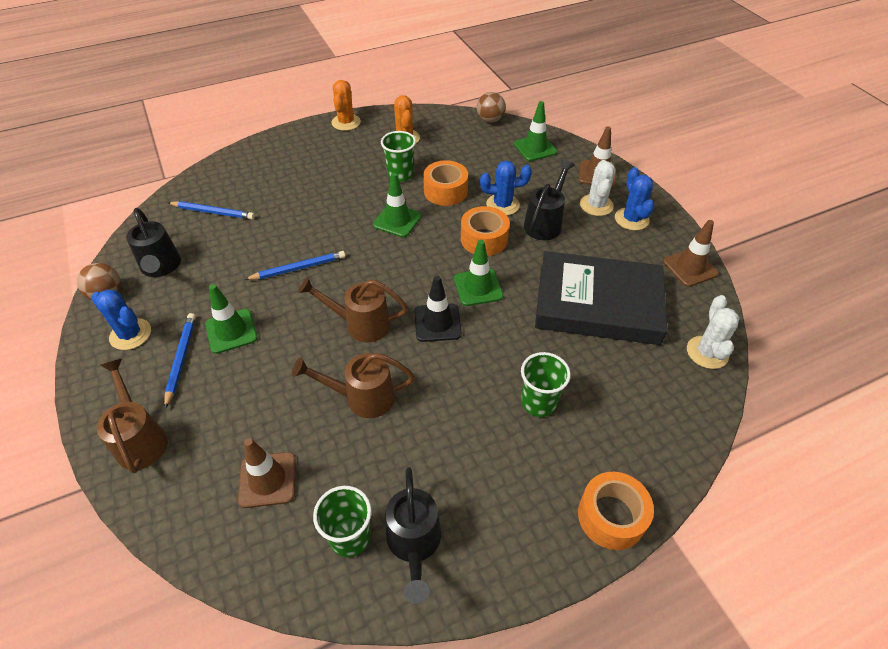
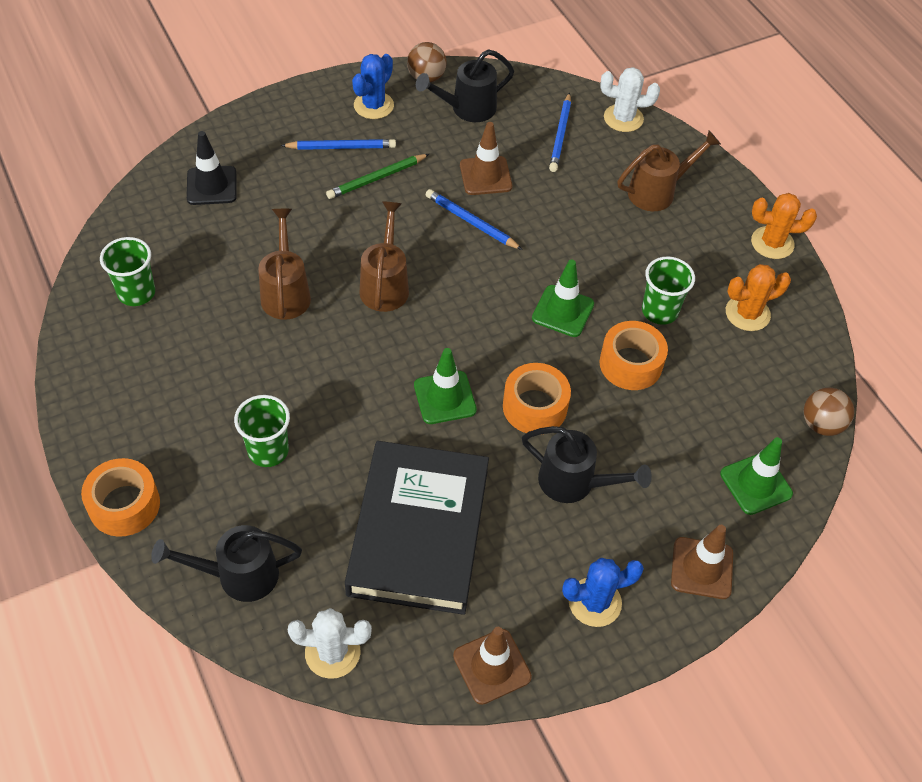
camera: 85 degrees right, 5 degrees up
(140, 439) = (252, 137): brown watering can -> brown watering can (657, 192)
(231, 331) = (376, 178): green traffic cone -> green pencil
(267, 480) = (200, 229): brown traffic cone -> brown traffic cone (485, 176)
(298, 268) = (471, 222): blue pencil -> blue pencil turned 150 degrees clockwise
(414, 544) = (122, 340): black watering can -> black watering can (238, 575)
(437, 323) = (386, 356): black traffic cone -> black traffic cone (211, 186)
(502, 205) = (608, 432): blue cactus -> none
(596, 205) = (622, 556): white cactus -> white cactus (623, 118)

